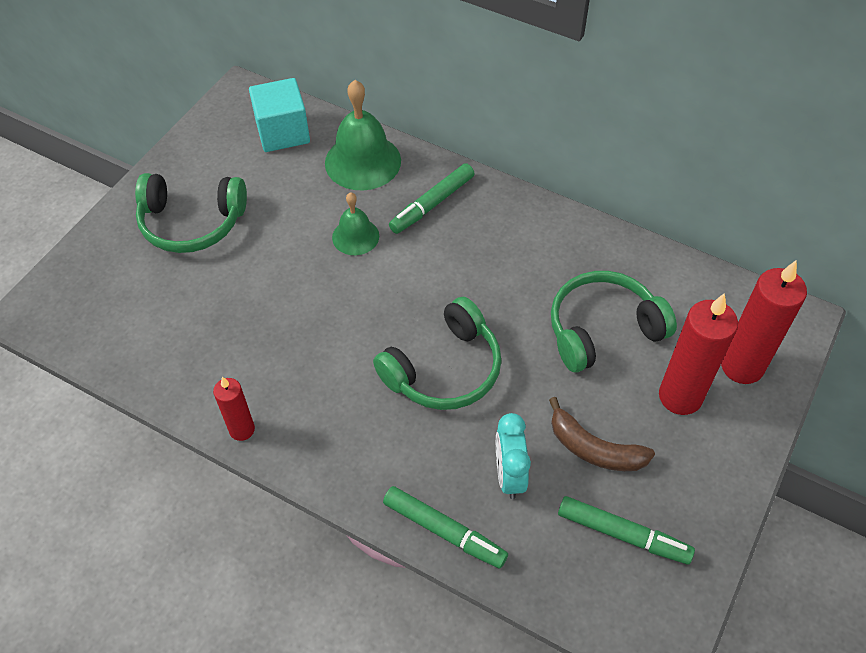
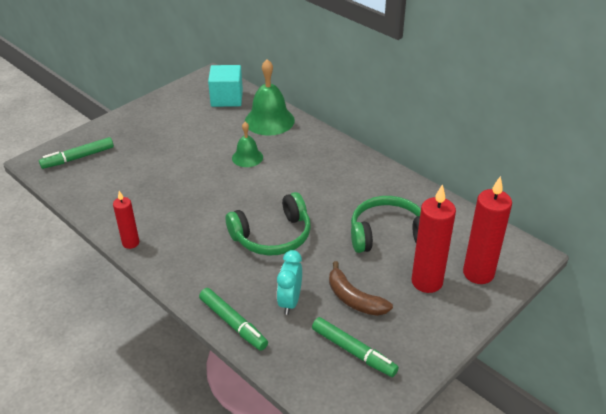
camera: 15 degrees right, 15 degrees down
(192, 222) = (151, 134): green headphones -> none
(432, 204) = (303, 149): green marker -> green marker (78, 158)

